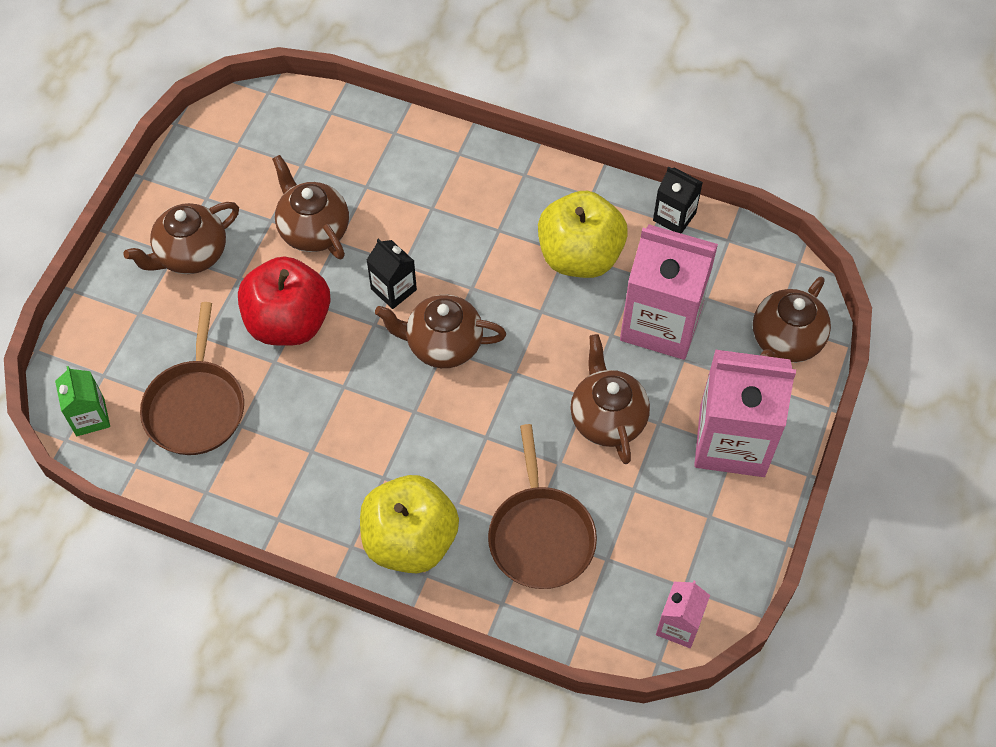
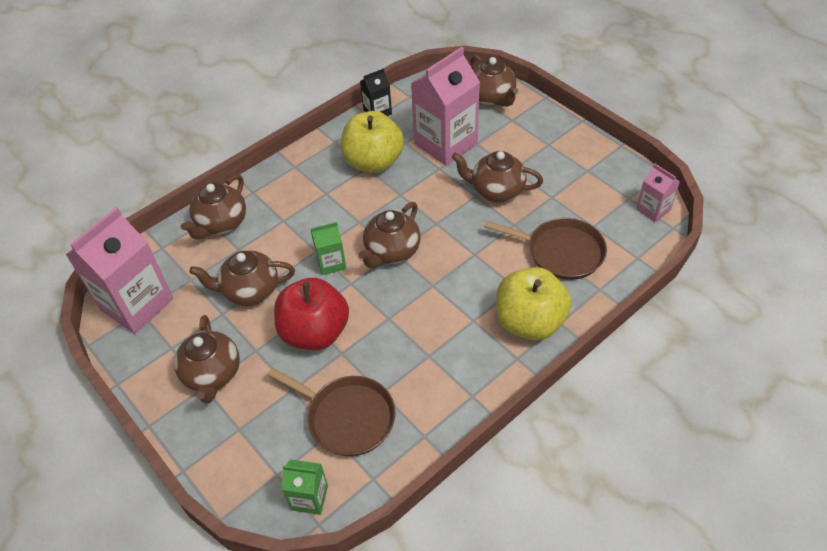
camera: 60 degrees left, 10 degrees down
(393, 149) = (221, 224): none -> brown teapot
(393, 289) = (331, 263): black carton -> green carton
(732, 441) = (543, 143): pink carton -> pink carton (137, 304)

